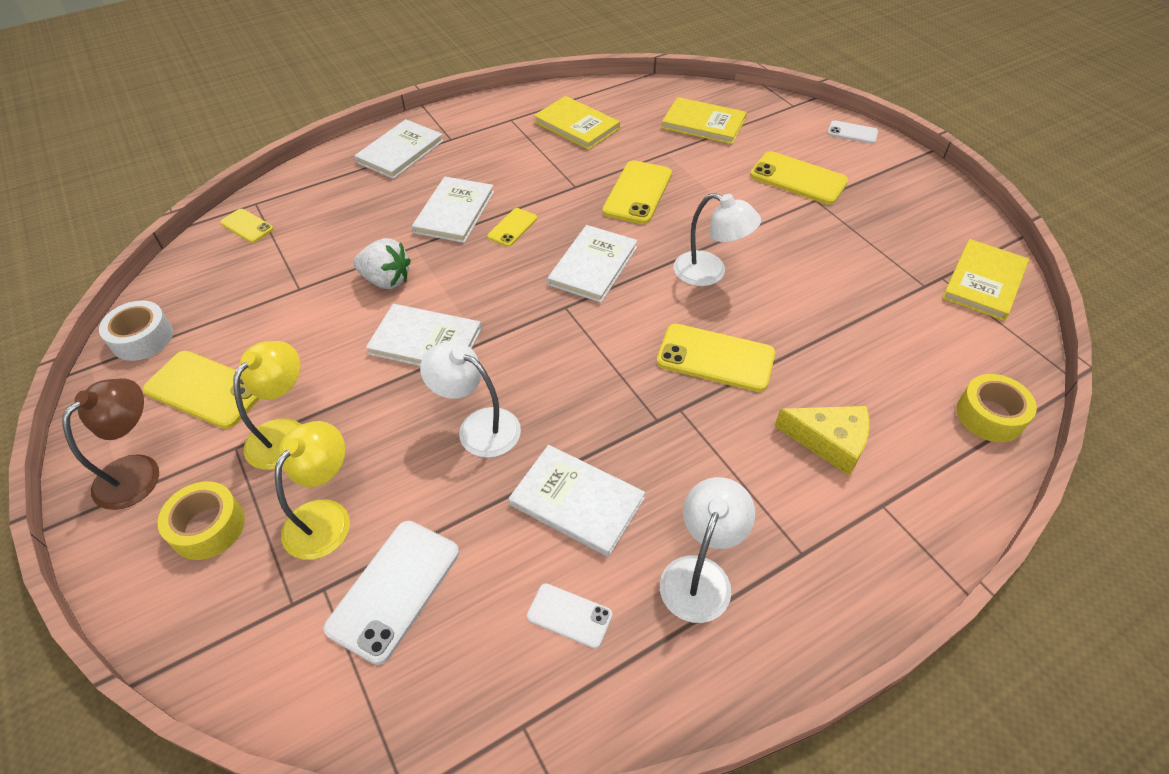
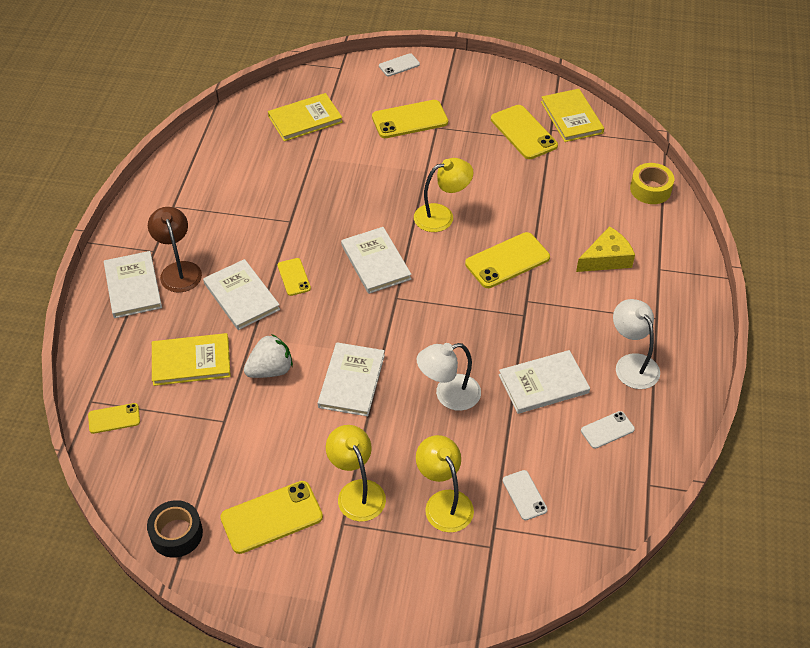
camera: 50 degrees left, 0 degrees up
(138, 471) = (311, 584): brown lamp -> brown lamp (179, 270)
(142, 338) = (176, 534): white tape -> black tape
(208, 527) = (396, 564): yellow tape -> none
(394, 589) = (524, 495): white phone -> white phone, size x0.56
(425, 341) = (351, 381): white book -> white book turned 45 degrees counterclockwise
(576, 125) = (226, 178): yellow book -> yellow book (191, 361)
(637, 193) = (334, 197): yellow phone -> yellow phone (523, 132)
(710, 273) = (442, 216): white lamp -> yellow lamp

